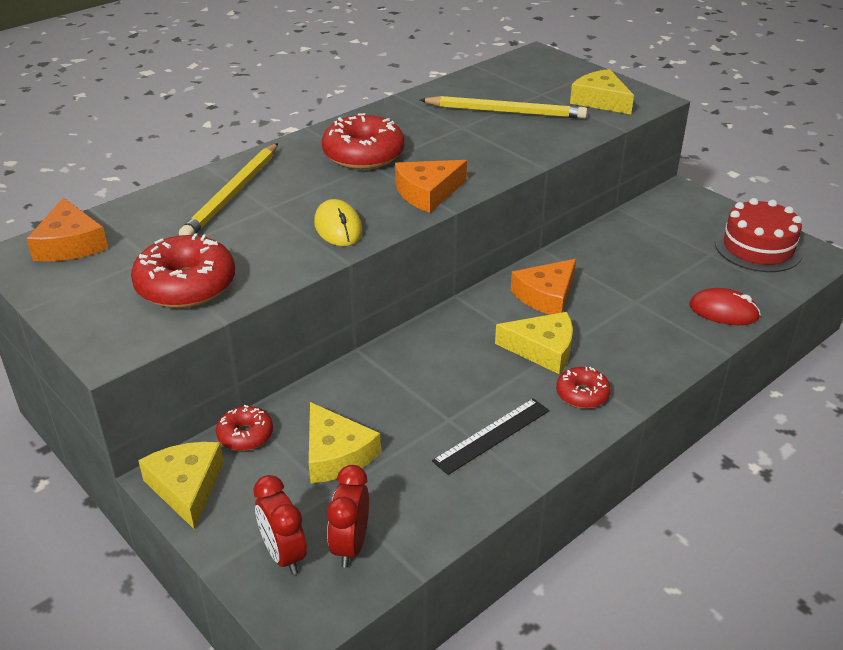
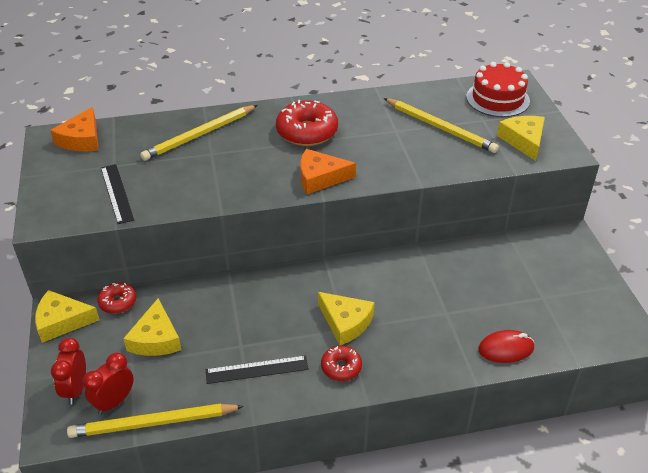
camera: 30 degrees right, 5 degrees up
(186, 285) = (116, 193): red donut -> black ruler
(186, 487) = (62, 321): yellow cheese -> yellow cheese turned 105 degrees counterclockwise
(338, 227) = (239, 184): yellow mouse -> none
(424, 545) = (153, 423): none -> yellow pencil
(546, 296) = (385, 282): orange cheese -> none
(723, 311) = (506, 349): red mouse -> red mouse turned 60 degrees counterclockwise
(758, 248) = (588, 307): red cake -> red cake (497, 99)

